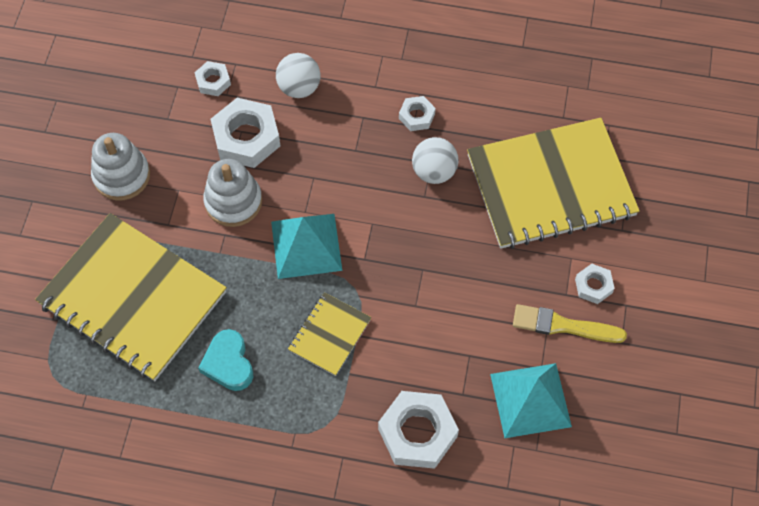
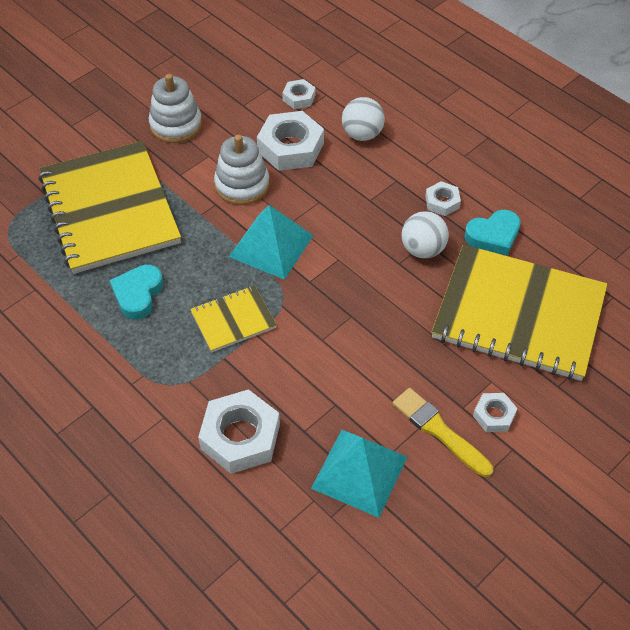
camera: 35 degrees right, 10 degrees down
(480, 124) = (493, 236): none -> turquoise heart

